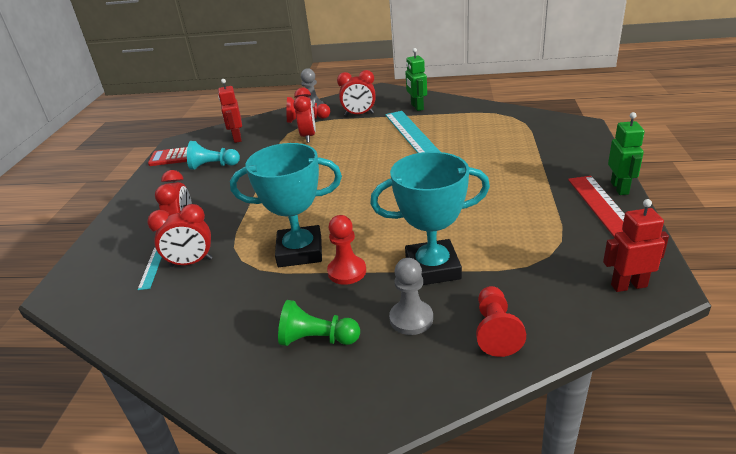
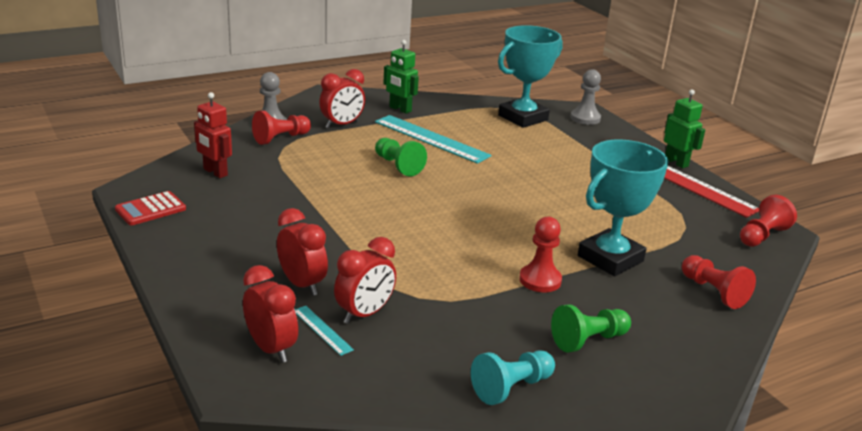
camera: 40 degrees left, 5 degrees down
(213, 166) = (232, 210): turquoise pawn -> turquoise pawn (511, 388)
(300, 251) = (470, 274): turquoise trophy -> turquoise trophy (523, 118)
(308, 136) = (312, 158): red clock -> red clock (271, 349)
(359, 152) = (398, 166): none -> green pawn
(411, 319) = (643, 302): grey pawn -> grey pawn (585, 118)
(628, 285) = (762, 236): red robot -> red pawn

